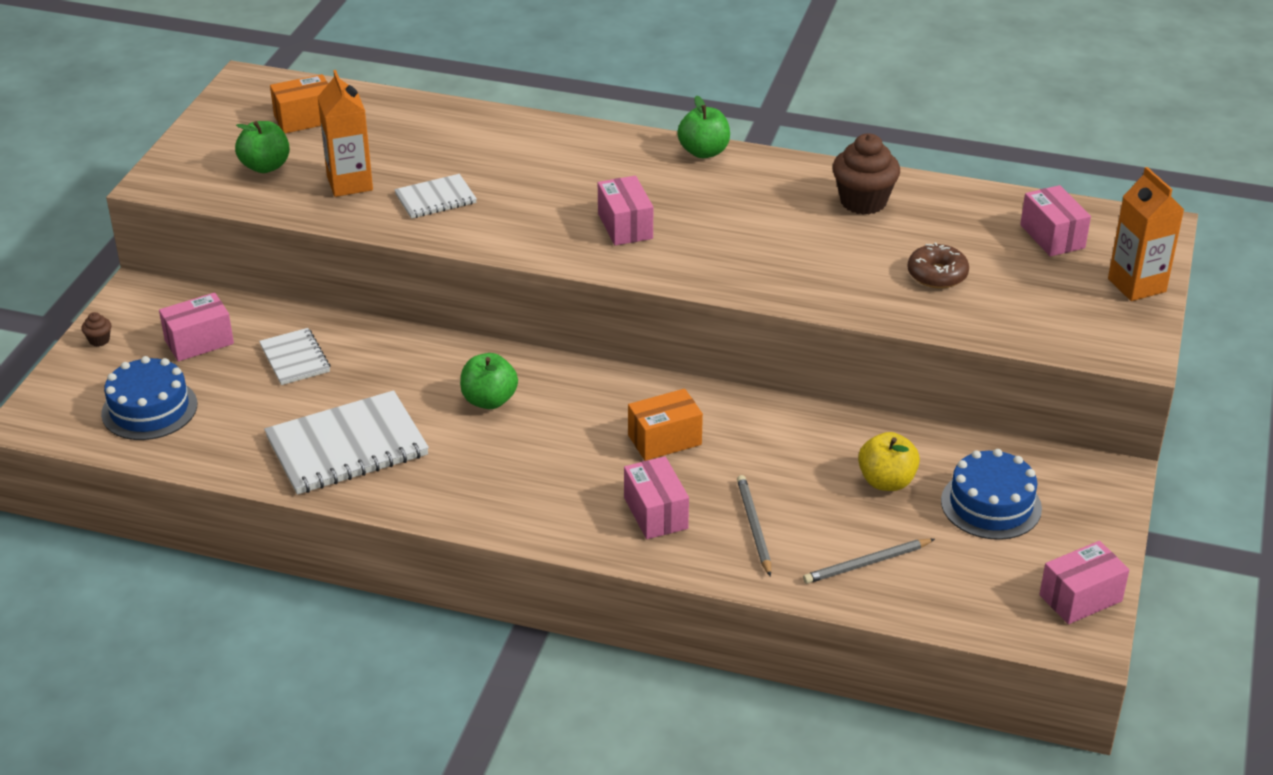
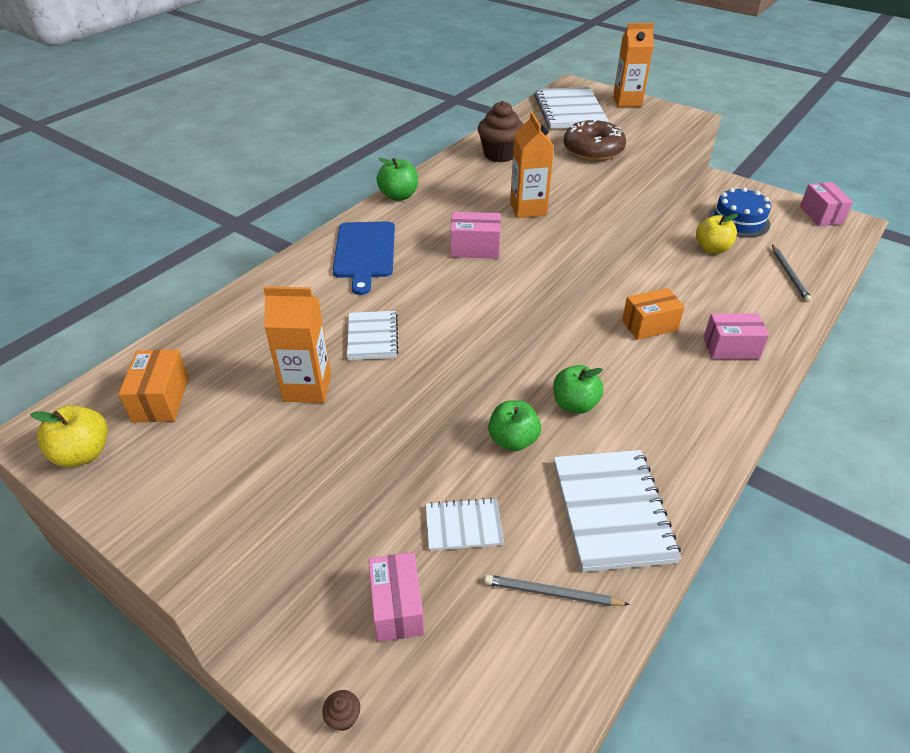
camera: 70 degrees left, 5 degrees up
(149, 409) = (500, 679): blue cake -> none
(234, 107) = (83, 453): none -> yellow apple
(265, 166) = (227, 446): green apple -> green apple (513, 440)
(573, 159) = (364, 252): none -> blue cutting board
(664, 440) = (649, 325): orange box -> orange box turned 75 degrees clockwise
(737, 247) = (528, 209): none -> orange carton
(754, 526) = (750, 309): grey pencil -> grey pencil (552, 593)
(937, 275) = (593, 150): brown donut -> brown donut, size x1.54
(1052, 236) = (569, 111): pink box -> white notebook

